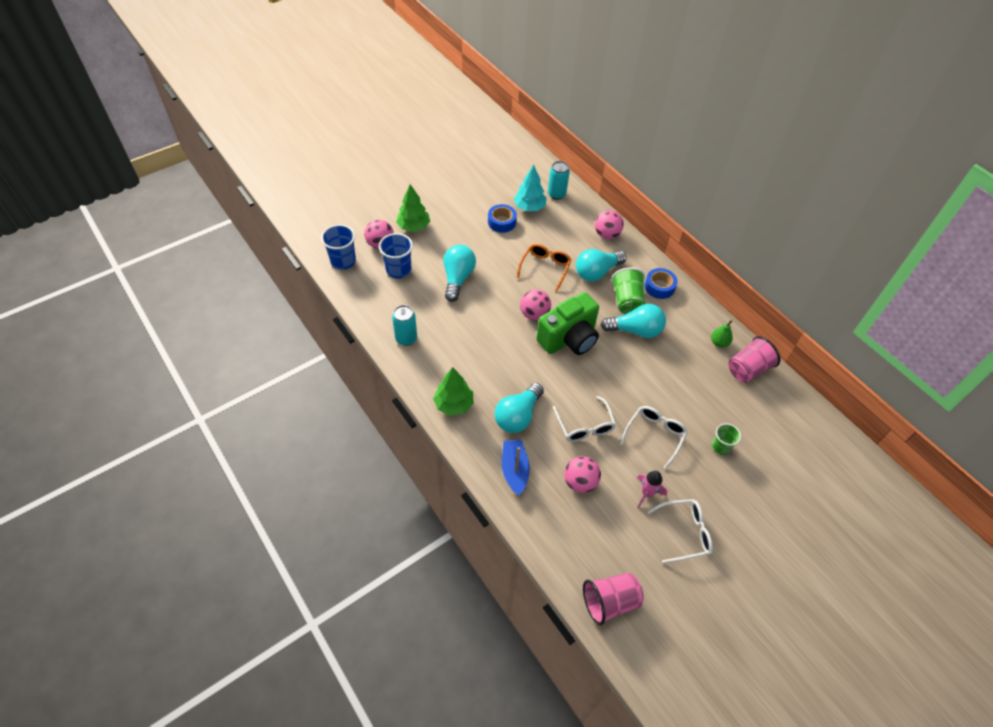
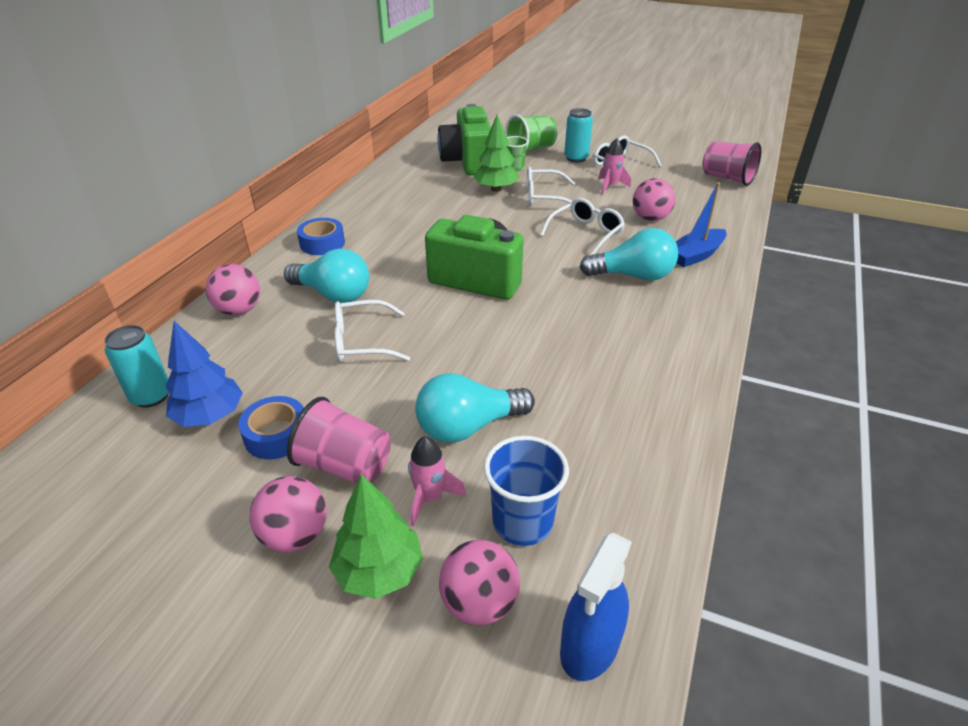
camera: 120 degrees left, 15 degrees down
(343, 261) = (590, 645): blue cup -> blue spray bottle
(406, 338) = (650, 424): turquoise can -> turquoise can (576, 158)
(432, 251) = (430, 498): none -> pink rocket
(454, 404) = (685, 327): green tree -> green tree (496, 189)
(529, 207) = (209, 416): turquoise tree -> blue tree
(534, 314) = (465, 319): pink ball -> pink ball (295, 535)
(545, 268) = (361, 342): orange glasses -> white glasses
(627, 300) = (368, 258): green cup -> green cup (531, 149)
(635, 330) = (414, 240): turquoise light bulb -> none
(719, 343) = (382, 192): green pear -> none
(748, 369) = (404, 173): pink cup -> pink cup (345, 465)
(749, 421) = (468, 162): none -> green camera

